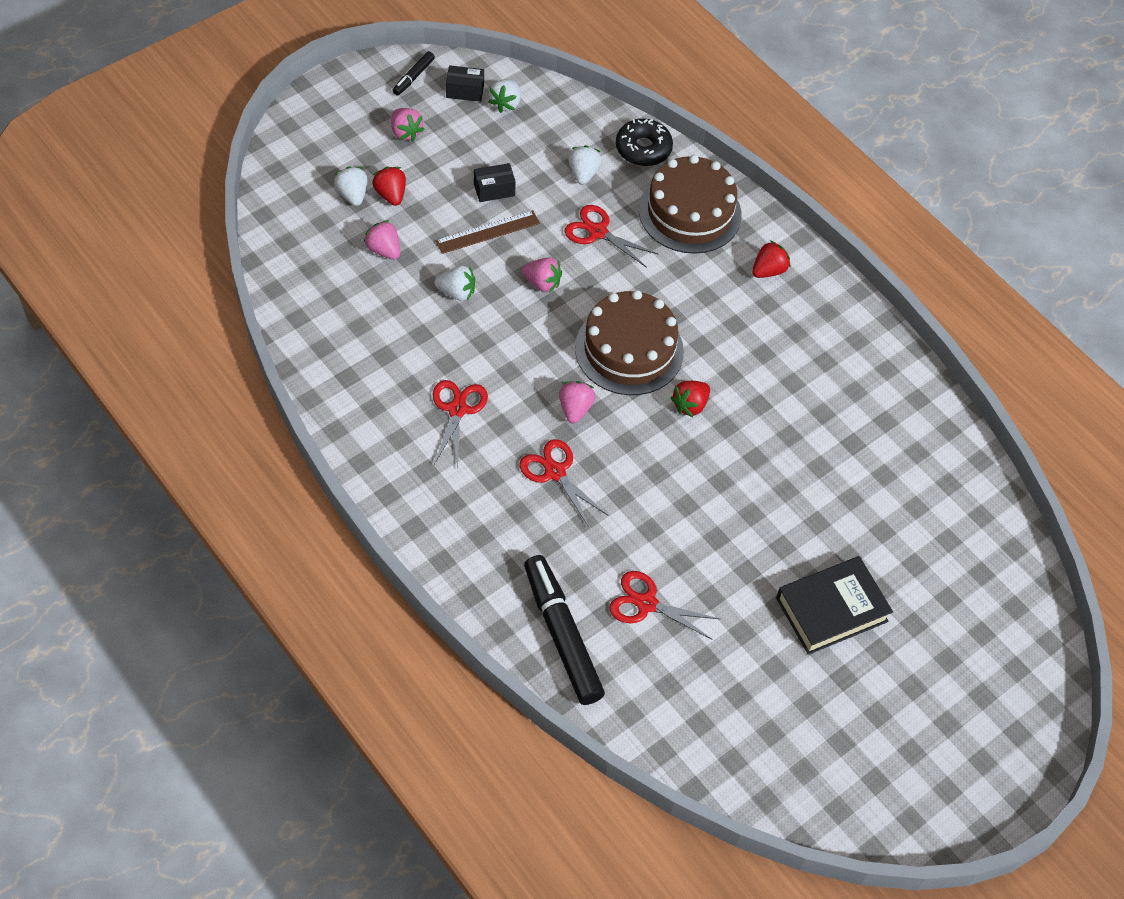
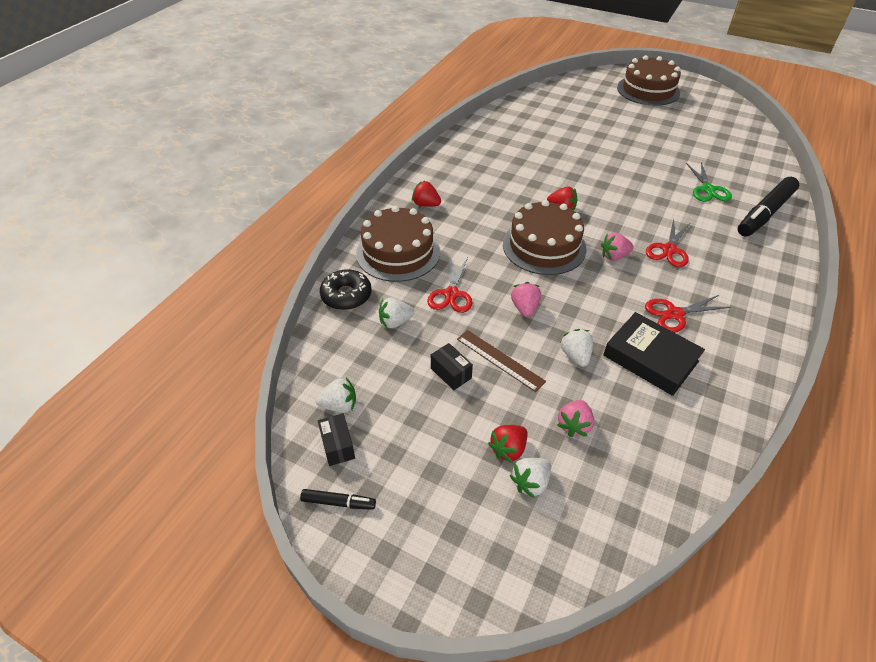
camera: 110 degrees left, 10 degrees down
(406, 132) = (422, 473): pink strawberry -> none
(646, 604) = (708, 189): red scissors -> green scissors
(831, 609) = (637, 133): black book -> black book (650, 358)
(964, 720) = (648, 90): none -> brown cake

